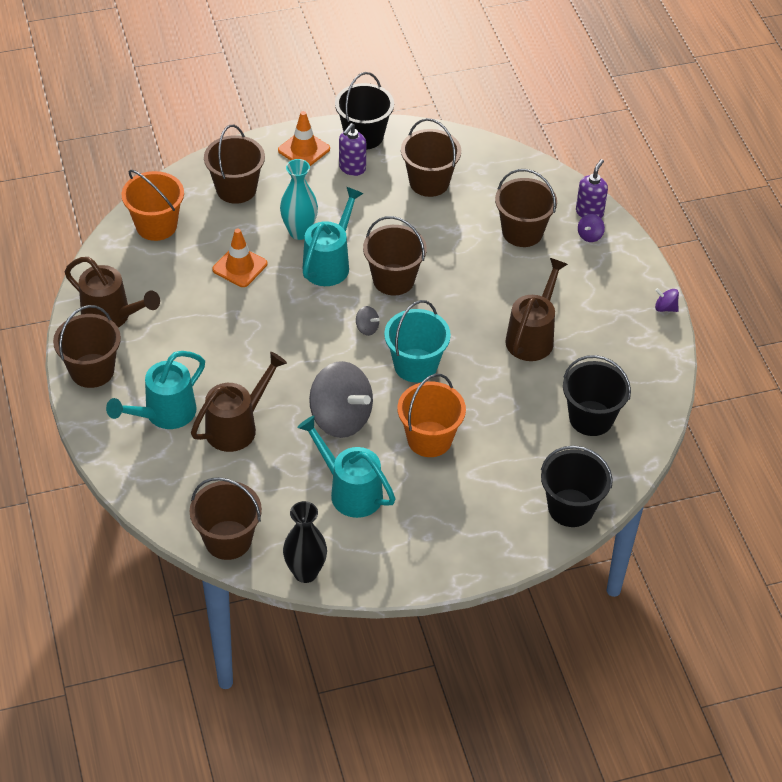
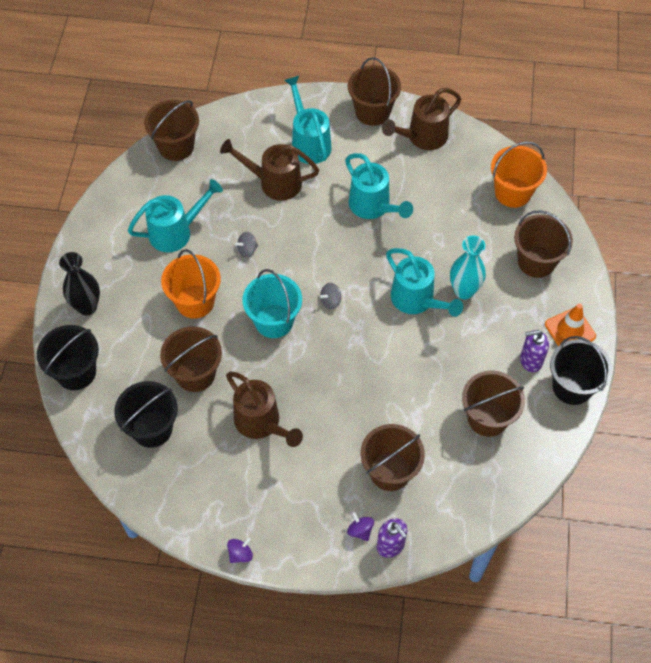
camera: 115 degrees right, 10 degrees up
(229, 330) = (373, 207): none -> turquoise watering can
(237, 426) = (274, 182): brown watering can -> brown watering can turned 120 degrees clockwise
(240, 267) = (440, 235): orange traffic cone -> none
(305, 572) = (123, 181): black vase -> black vase (87, 307)
(341, 418) = (247, 250): grey spinning top -> grey spinning top, size x0.41
(352, 168) = (530, 360): purple soap dispenser -> purple soap dispenser turned 60 degrees counterclockwise
(393, 280) = (376, 341): brown bucket -> brown bucket (195, 374)

